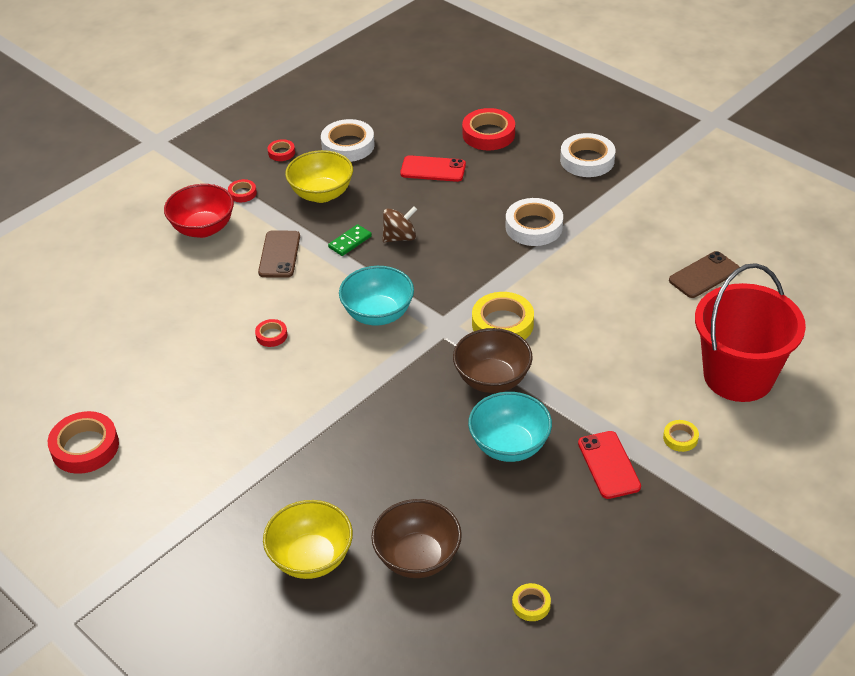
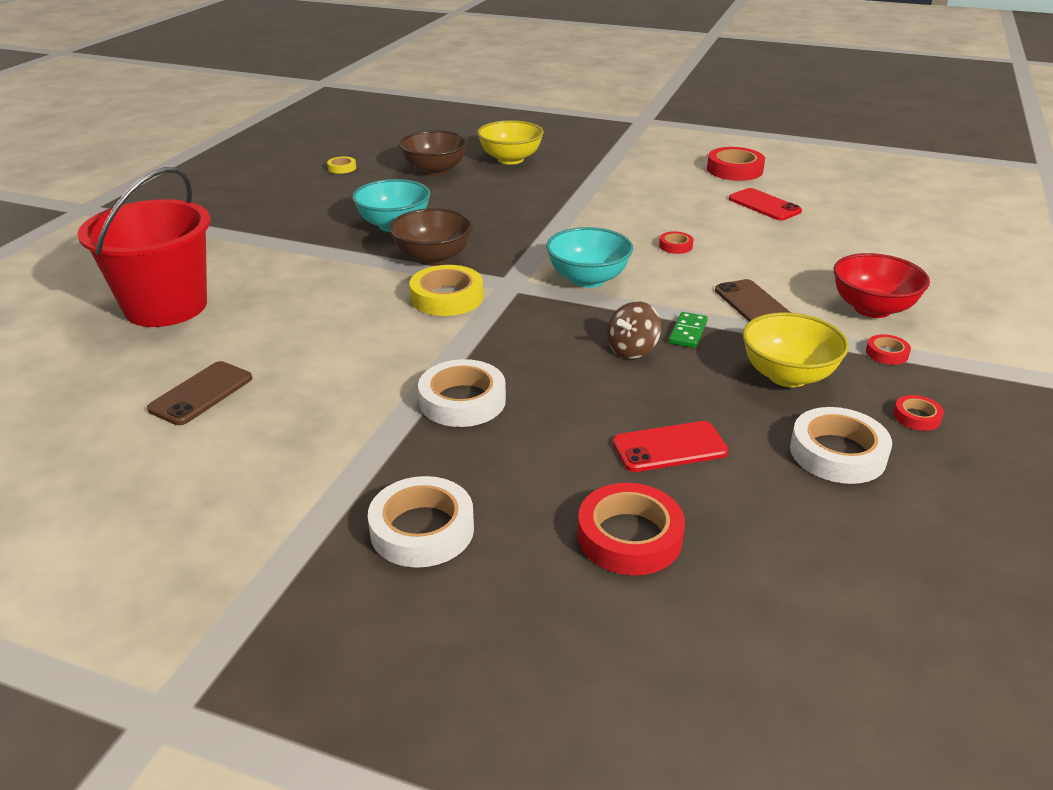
camera: 155 degrees right, 10 degrees down
(608, 465) = (299, 230): red phone -> red phone (764, 205)
(680, 438) = (232, 255): yellow tape -> none

